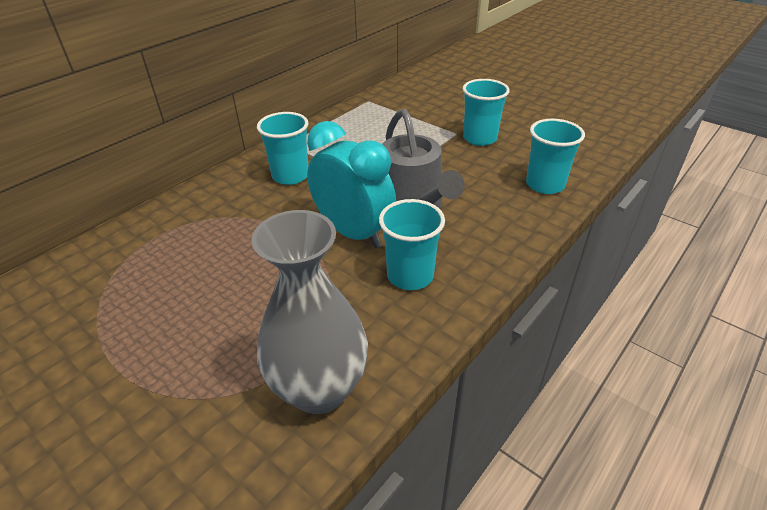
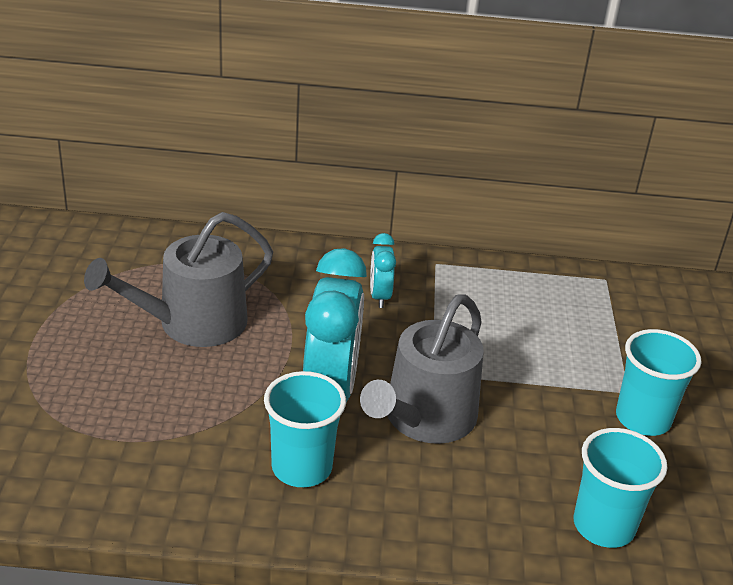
camera: 50 degrees right, 5 degrees down
(215, 267) = (193, 323): none -> grey watering can
(290, 176) = (380, 296): turquoise cup -> turquoise clock
(319, 389) = (98, 471): grey vase -> none

